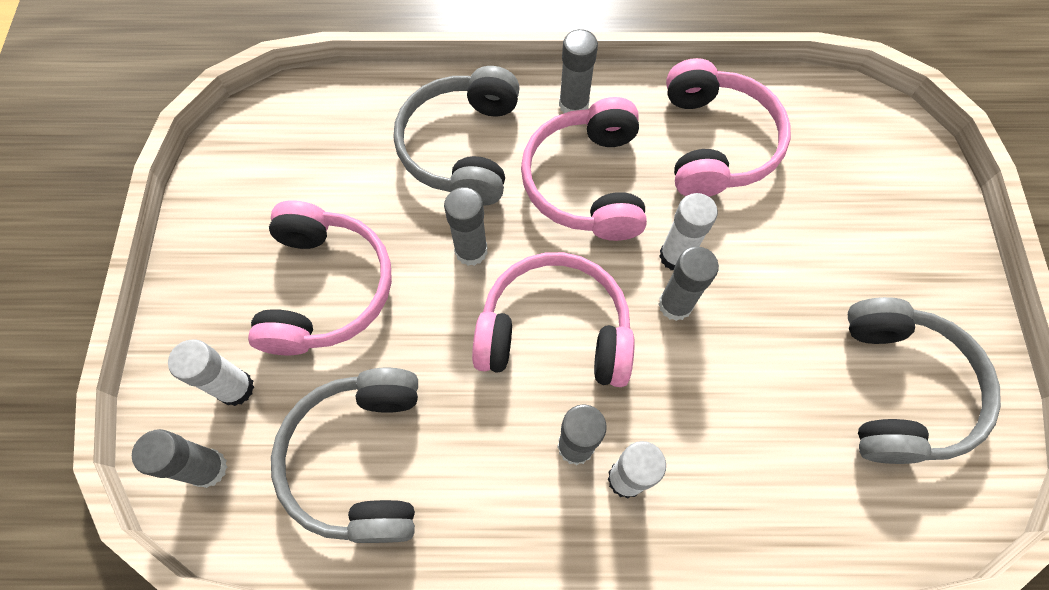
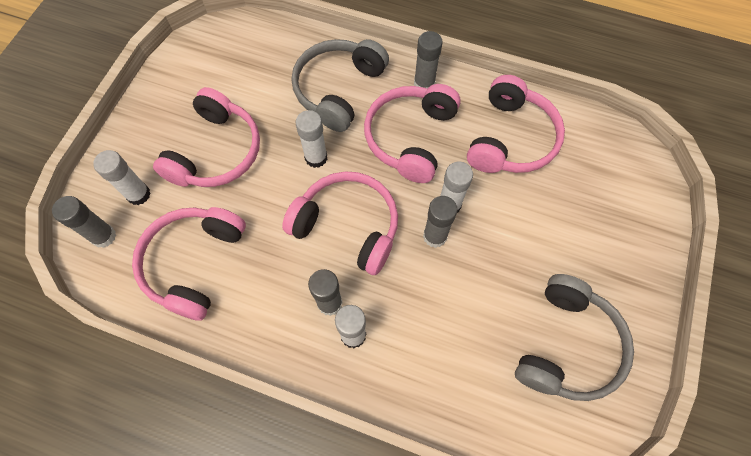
camera: 20 degrees right, 0 degrees up
(361, 459) = (194, 263): grey headphones -> pink headphones
(471, 251) = (316, 157): grey glue stick -> white glue stick

